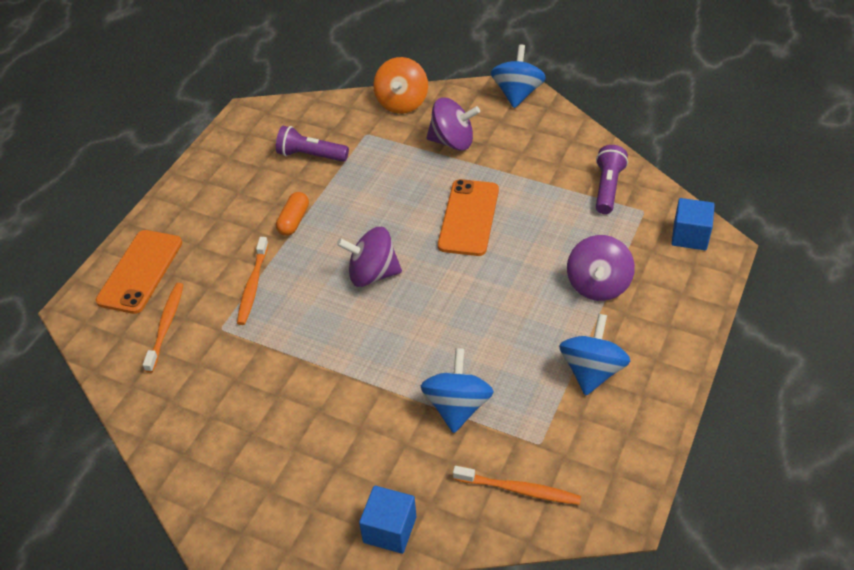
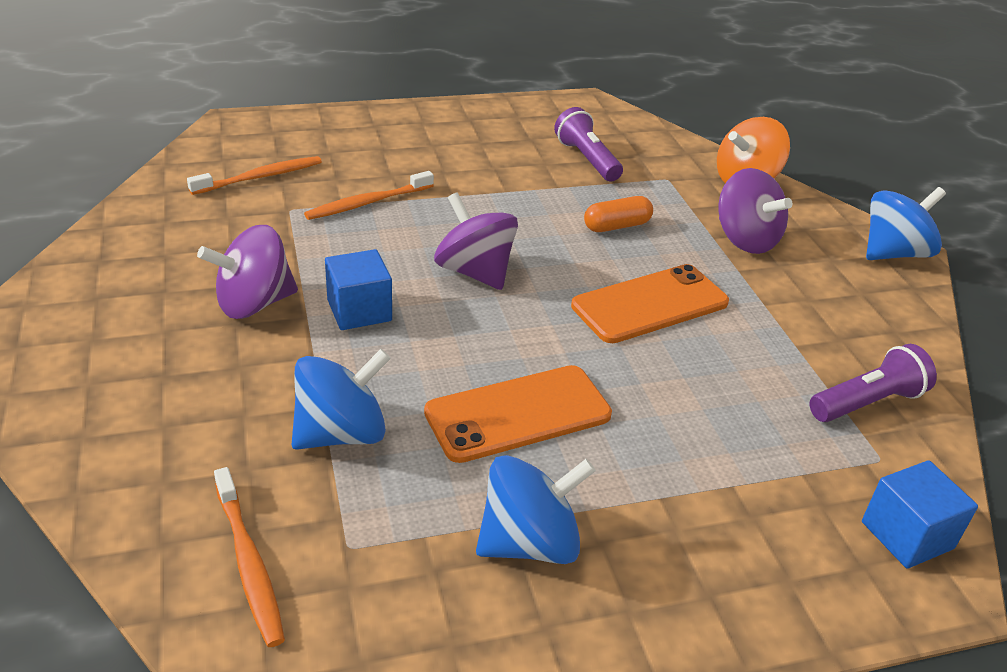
camera: 45 degrees right, 10 degrees down
(140, 271) = (314, 134): orange phone -> orange phone (518, 413)
(294, 221) = (485, 188): orange capsule -> orange capsule (616, 226)
(389, 529) = (94, 464): blue cube -> blue cube (359, 310)
(598, 285) = (689, 474): purple spinning top -> purple spinning top (254, 303)

